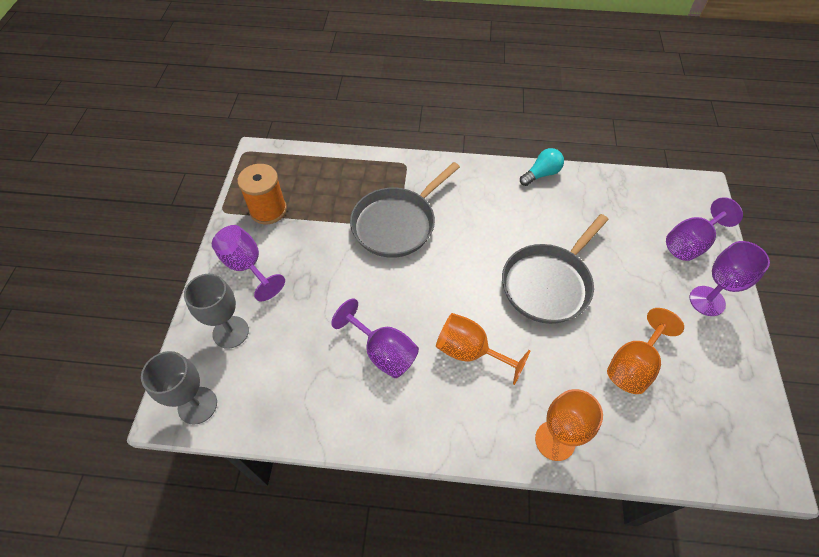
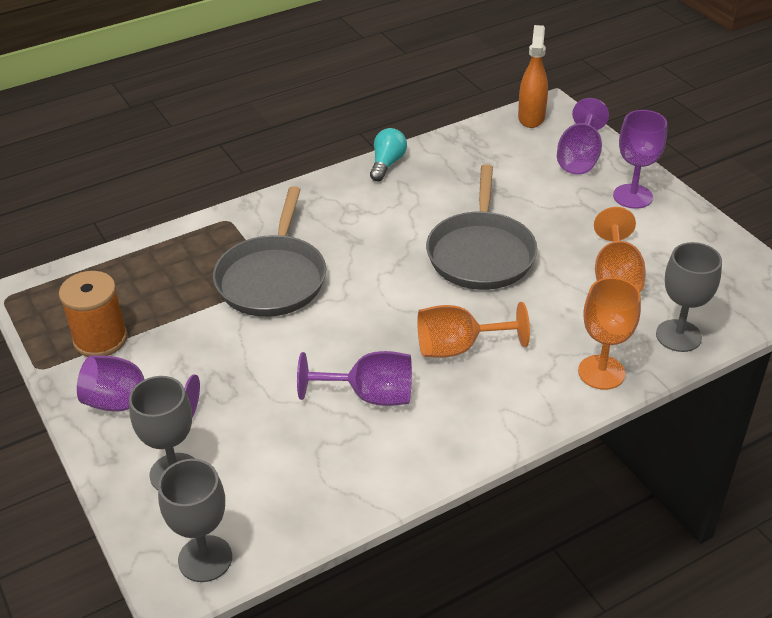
camera: 35 degrees left, 15 degrees down
(642, 449) = (678, 336): none -> grey goblet
(680, 188) = (531, 117): none -> orange spray bottle

